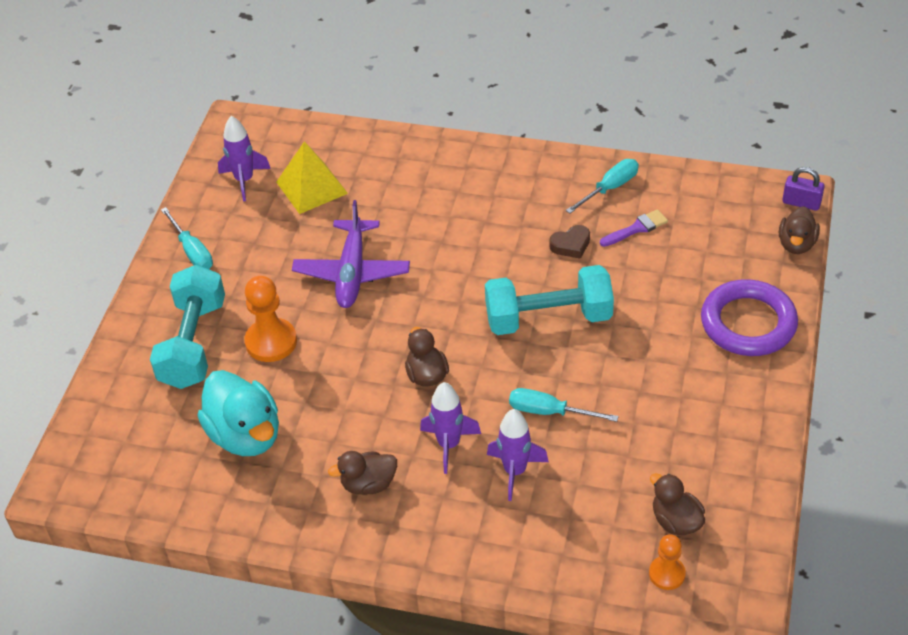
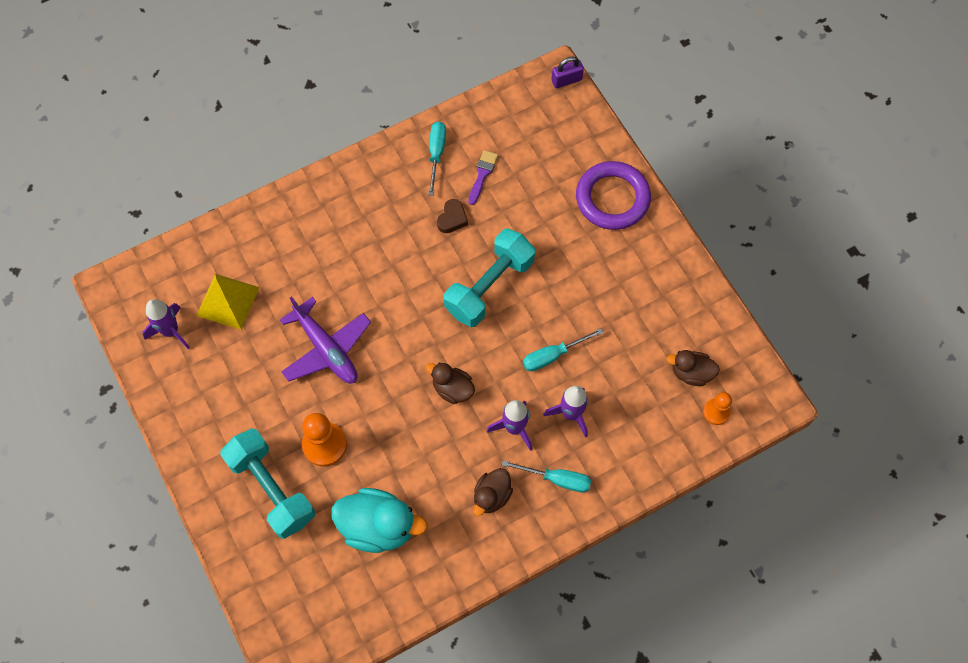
camera: 45 degrees left, 20 degrees up
(192, 251) = (193, 418): turquoise screwdriver -> turquoise screwdriver (557, 479)
(796, 244) = (590, 116): brown duck -> none

